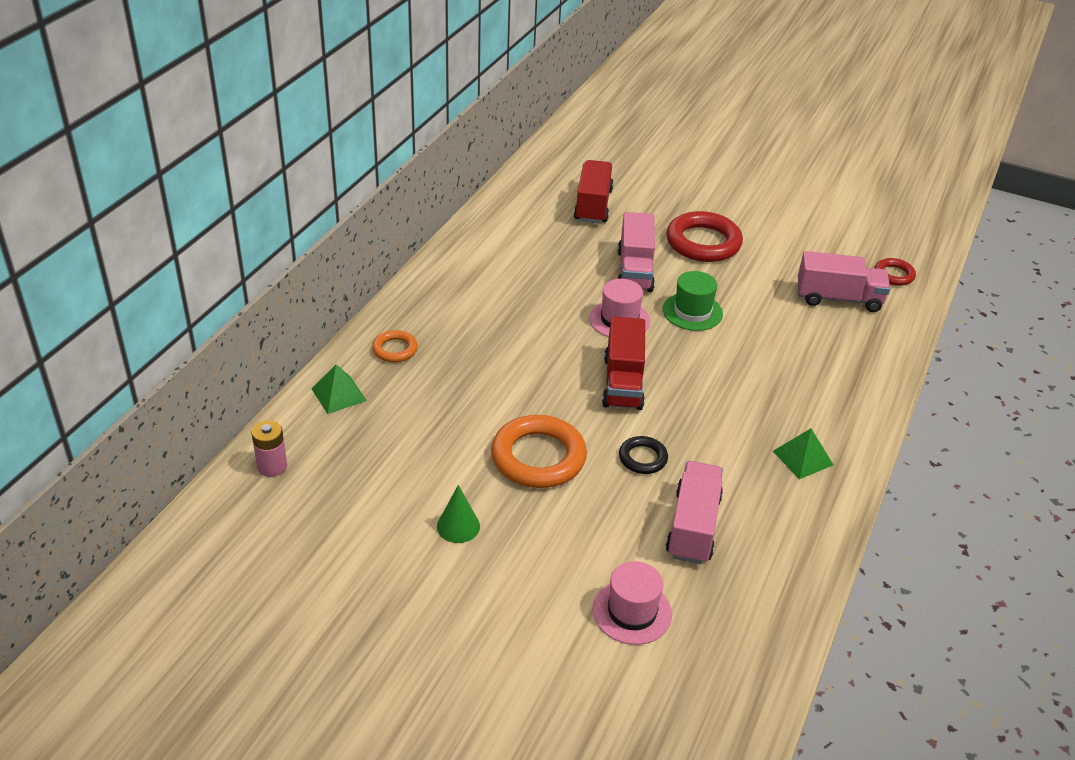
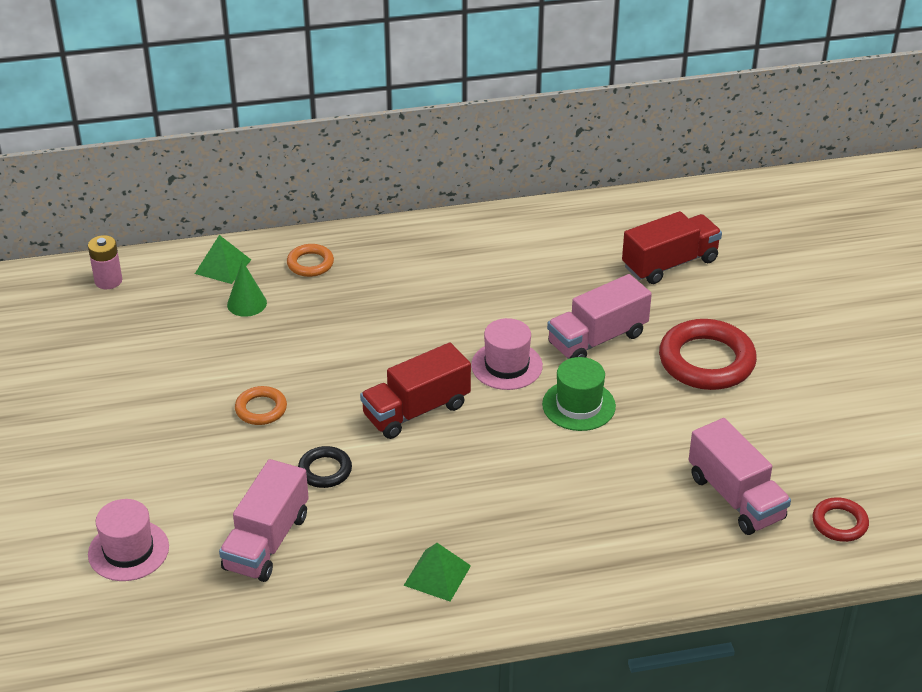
camera: 55 degrees right, 0 degrees up
(458, 526) = (135, 407): green cone -> green cone (247, 303)
(538, 457) = (261, 409): orange ring -> orange ring, size x0.52
(693, 526) = (266, 542): pink truck -> pink truck turned 135 degrees clockwise

